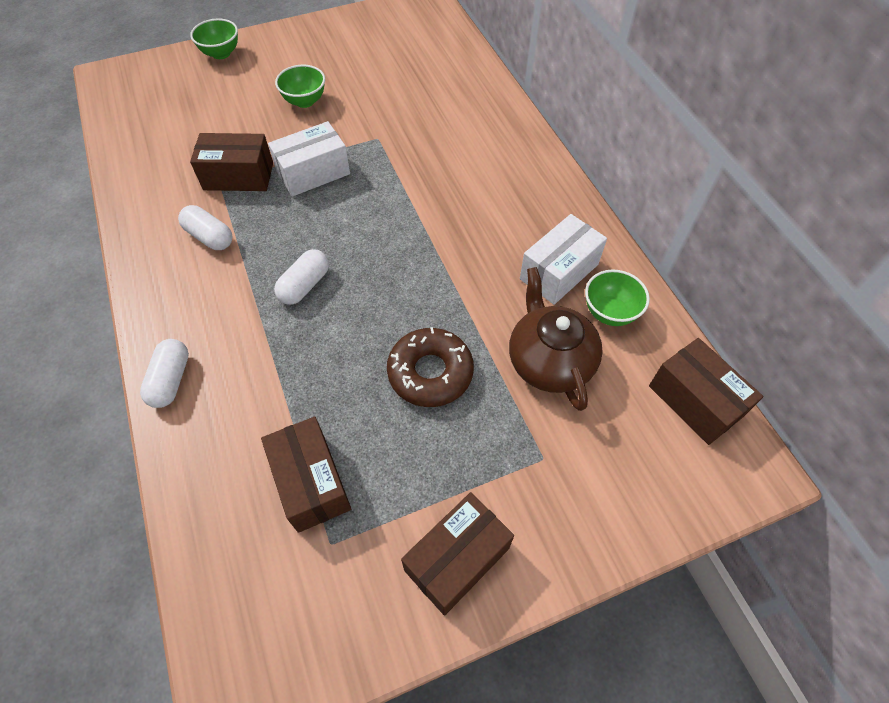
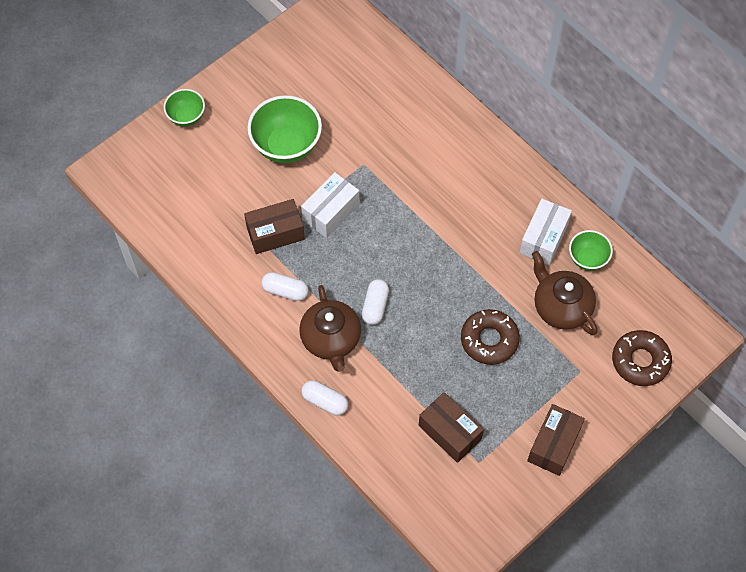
camera: 20 degrees left, 5 degrees up
(171, 380) = (325, 401): white capsule -> white capsule turned 45 degrees counterclockwise
(228, 306) = (331, 339): none -> brown teapot
(305, 101) = (286, 146): green bowl -> green bowl, size x1.76
(641, 474) = (640, 361): none -> brown donut
(695, 401) = (658, 304): brown box -> none

